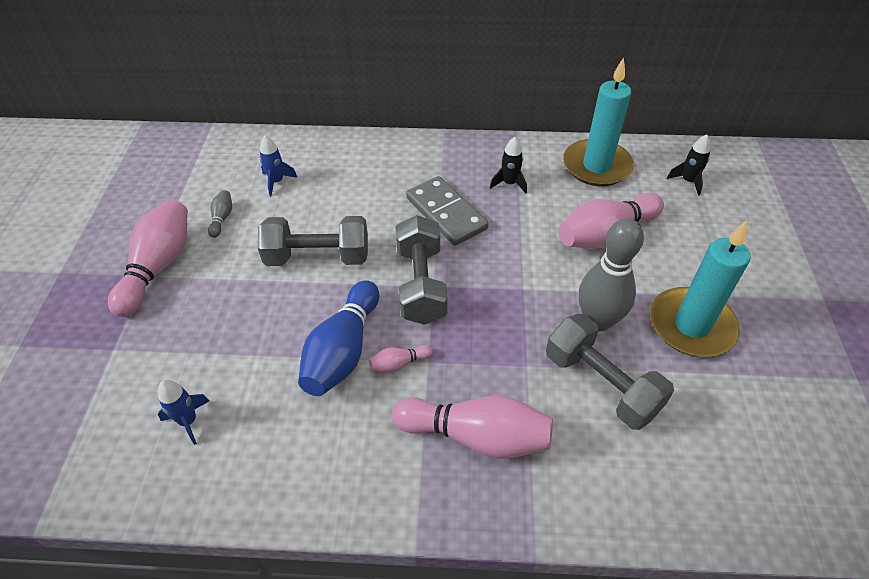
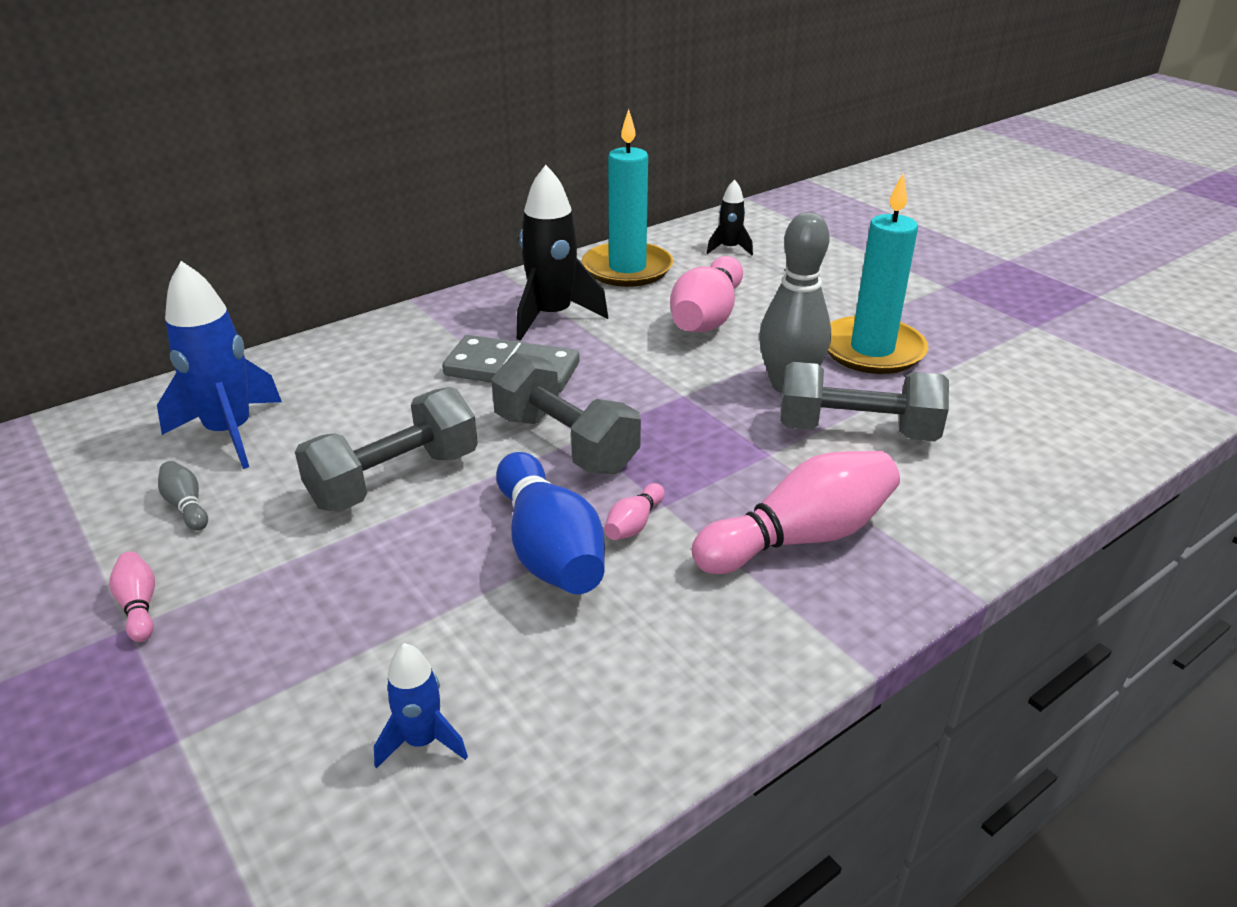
camera: 40 degrees left, 15 degrees down
(158, 266) = (139, 606): pink bowling pin -> pink bowling pin, size x0.45
(277, 182) = (230, 433): blue rocket -> blue rocket, size x1.91
(509, 183) = (552, 316): black rocket -> black rocket, size x1.91

